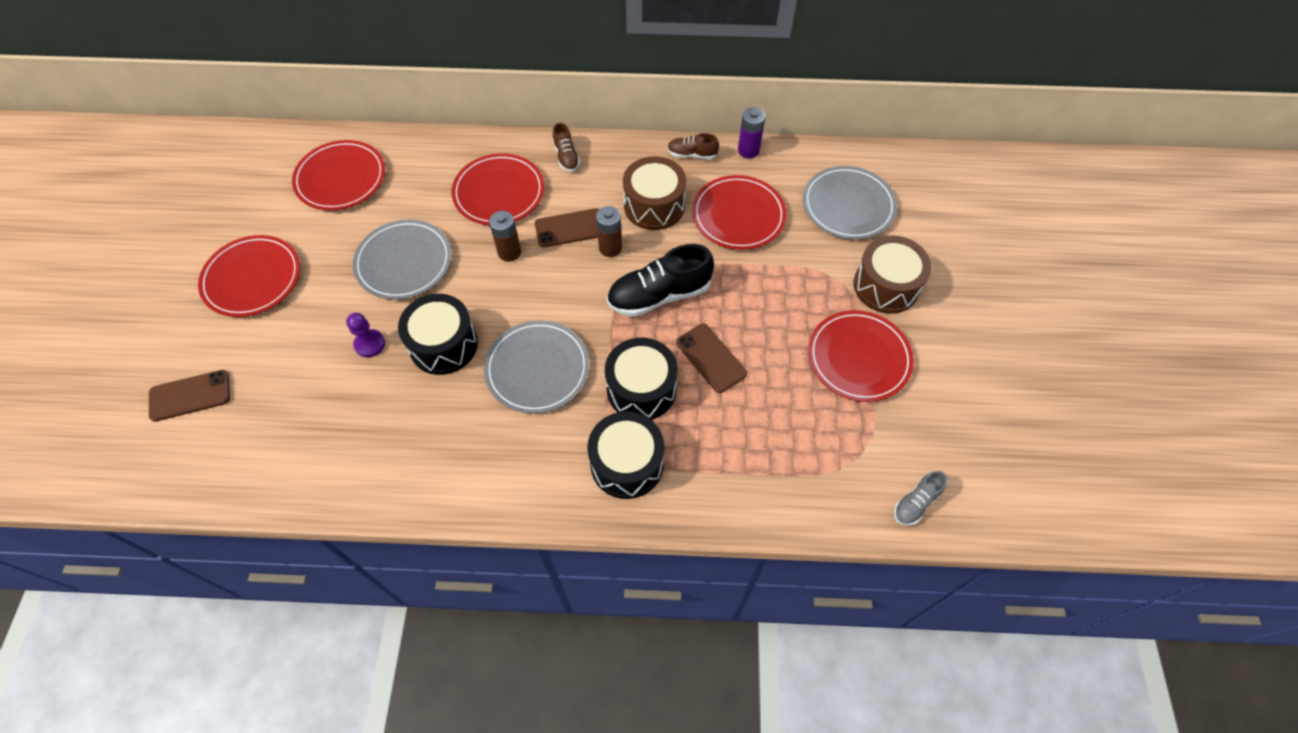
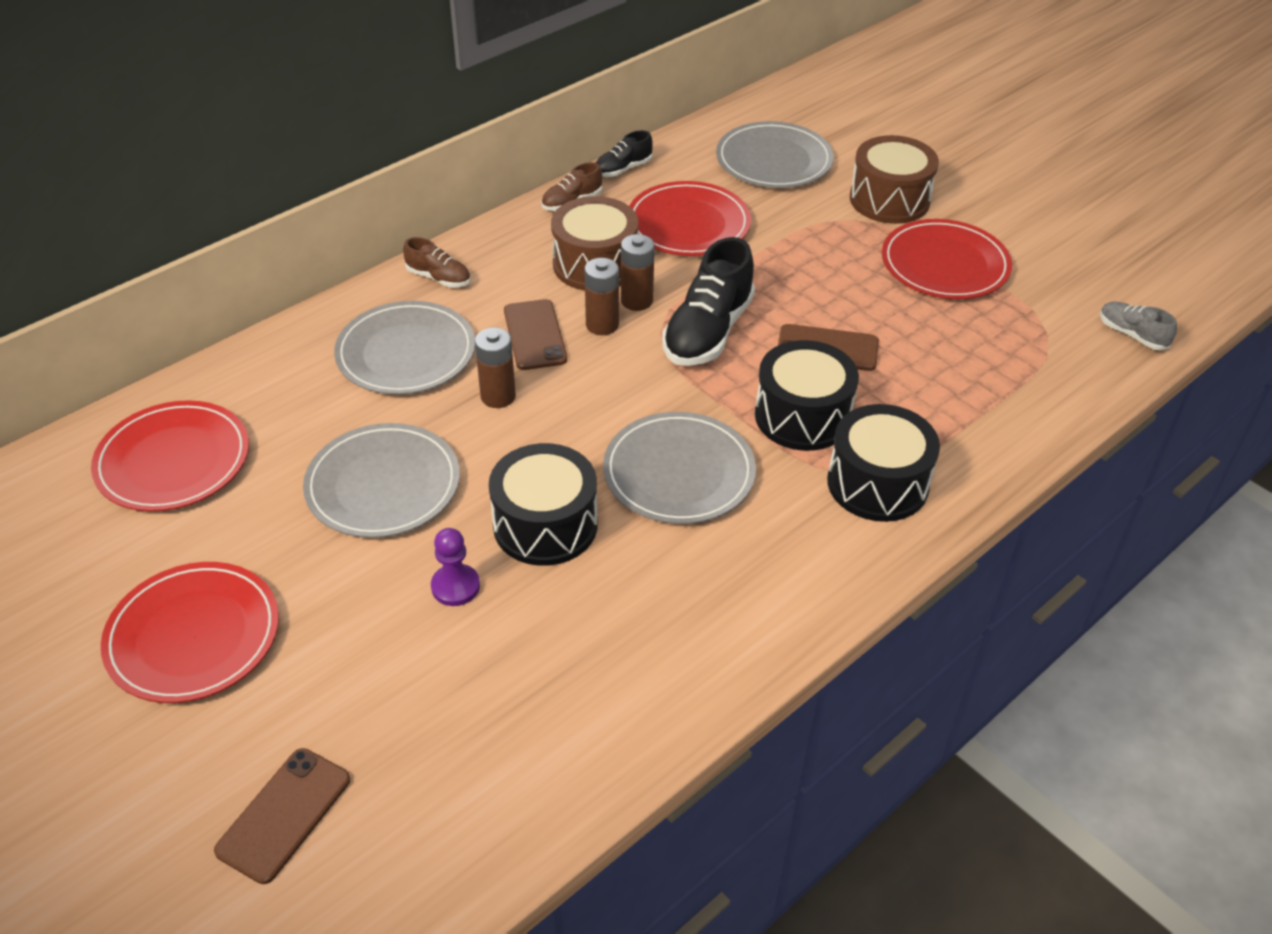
camera: 45 degrees left, 15 degrees down
(499, 192) = (406, 353): red plate -> grey plate
(570, 228) = (535, 335): brown phone -> brown phone turned 45 degrees counterclockwise
(646, 246) = (636, 301): none -> brown battery
(748, 150) = (623, 169): purple battery -> black shoe
(915, 503) = (1132, 335): grey shoe -> grey shoe turned 135 degrees clockwise

